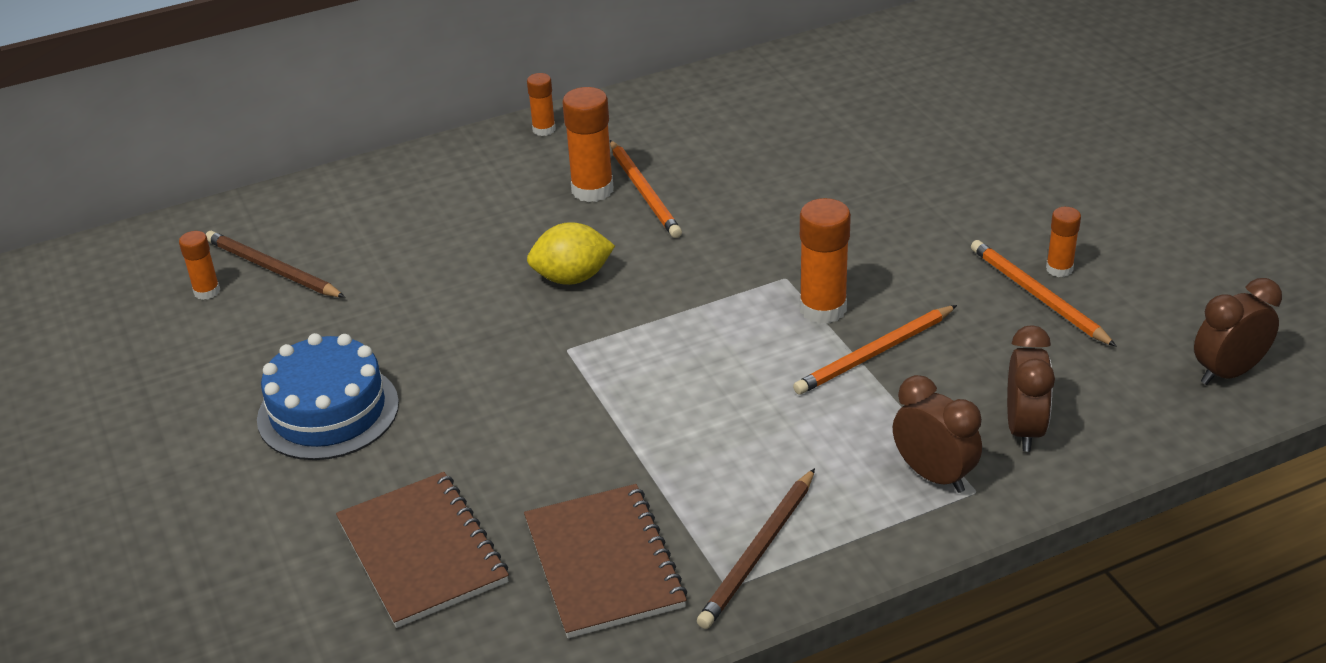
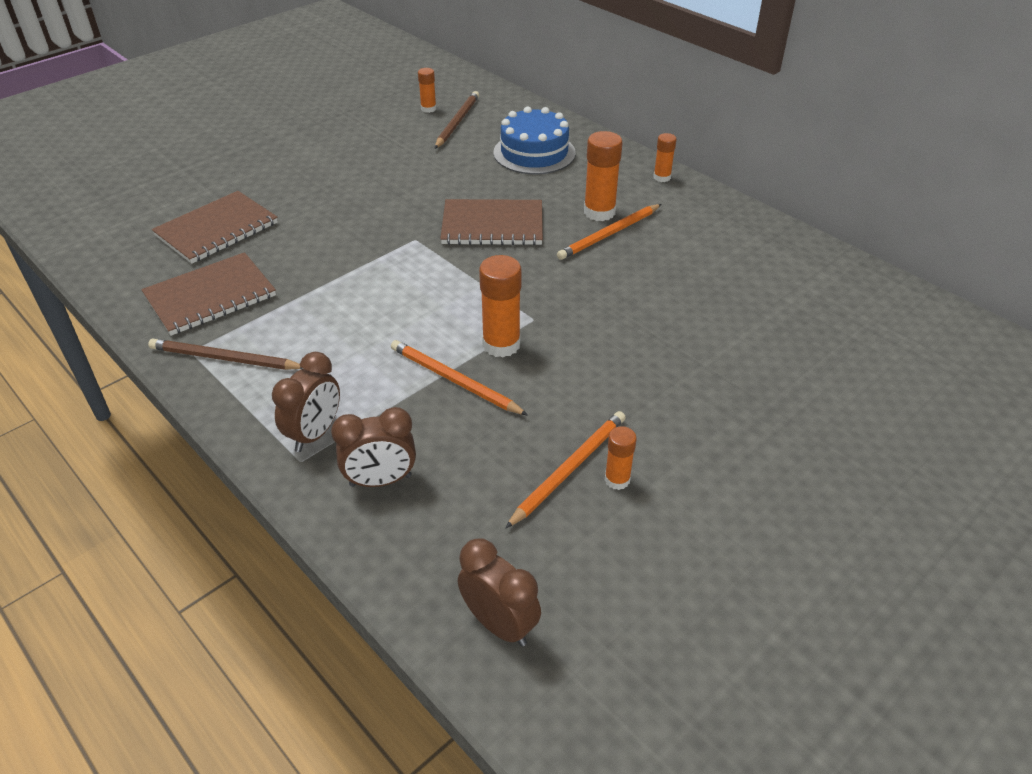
camera: 70 degrees right, 5 degrees up
(328, 411) = (332, 171): blue cake -> blue cake (534, 153)
(572, 278) = (492, 225): yellow lemon -> brown notebook

